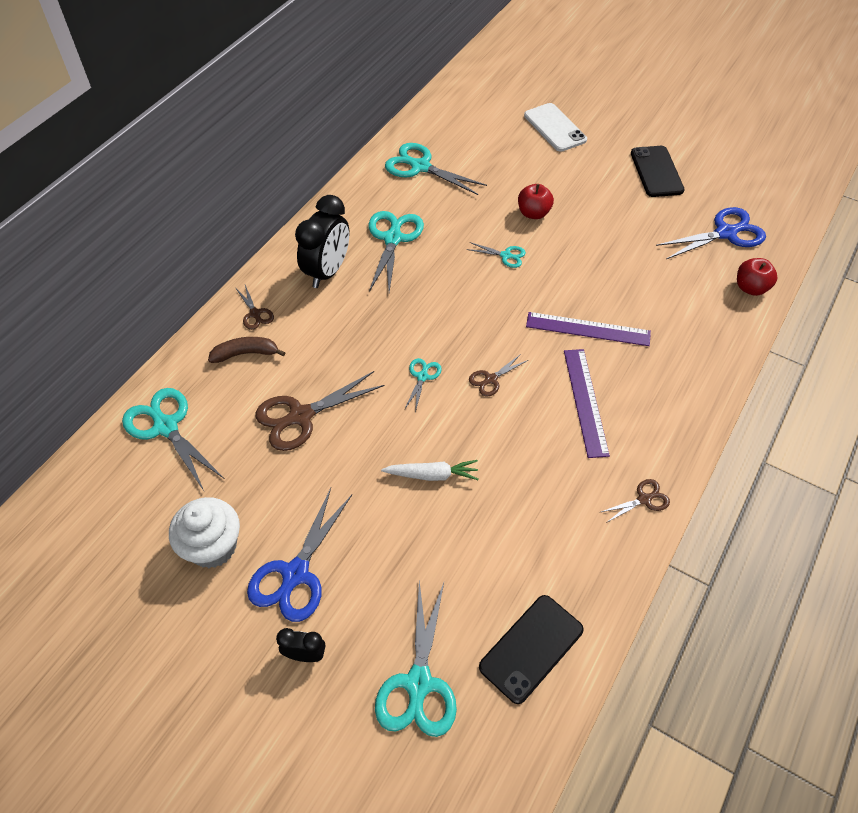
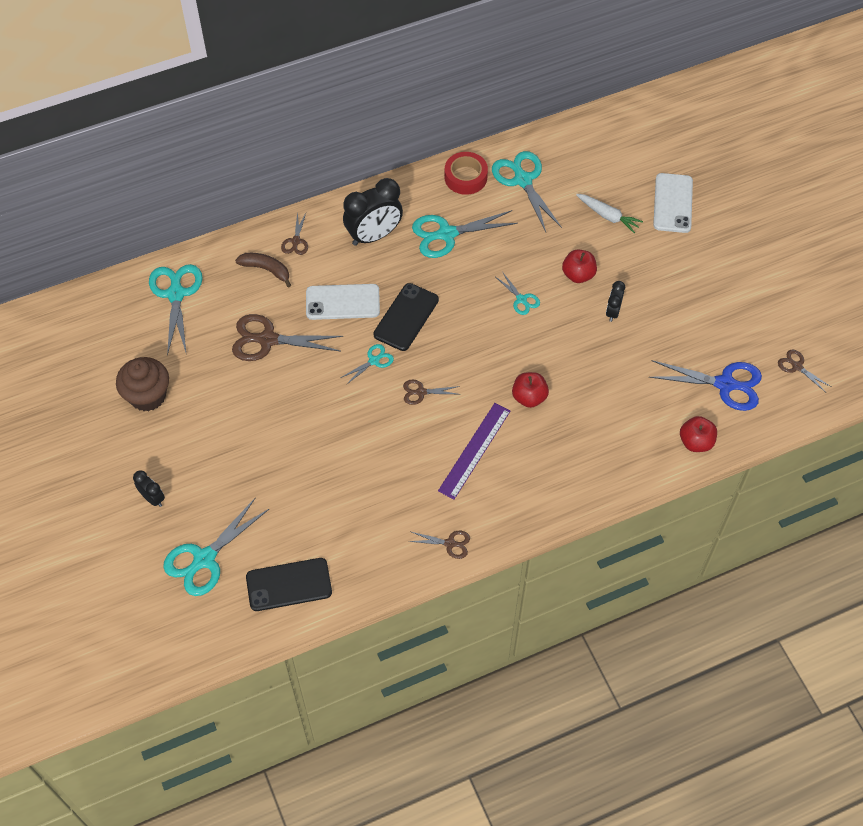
camera: 35 degrees right, 5 degrees up
(213, 546) = (148, 396): white cupcake -> brown cupcake
(295, 574) = (183, 446): blue scissors -> none
(347, 342) = (342, 302): none -> white phone
(369, 187) = (465, 177): none -> red tape
(393, 238) = (446, 234): turquoise scissors -> turquoise scissors turned 150 degrees counterclockwise
(432, 475) = (321, 435): white carrot -> white carrot (608, 216)
(588, 226) = (613, 312): none -> black clock
(588, 329) = (529, 397): purple ruler -> red apple
(656, 172) = (722, 295): black phone -> black phone (406, 317)
(761, 193) = (796, 366): none -> brown scissors

